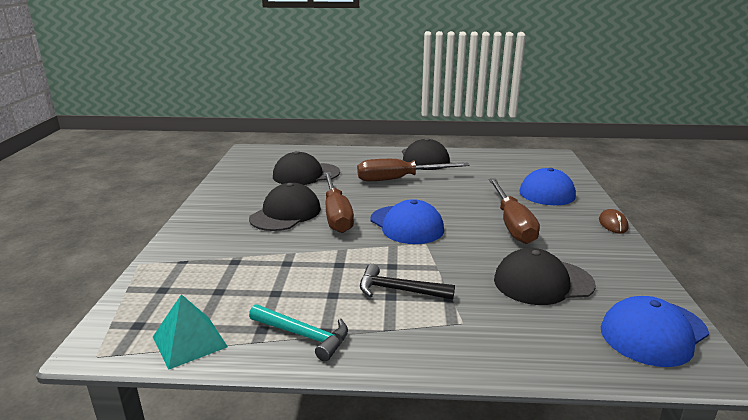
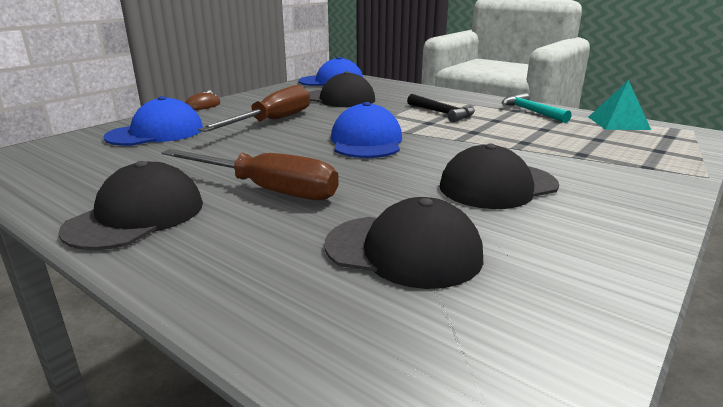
camera: 145 degrees left, 0 degrees up
(336, 215) = (429, 168): brown screwdriver -> none

